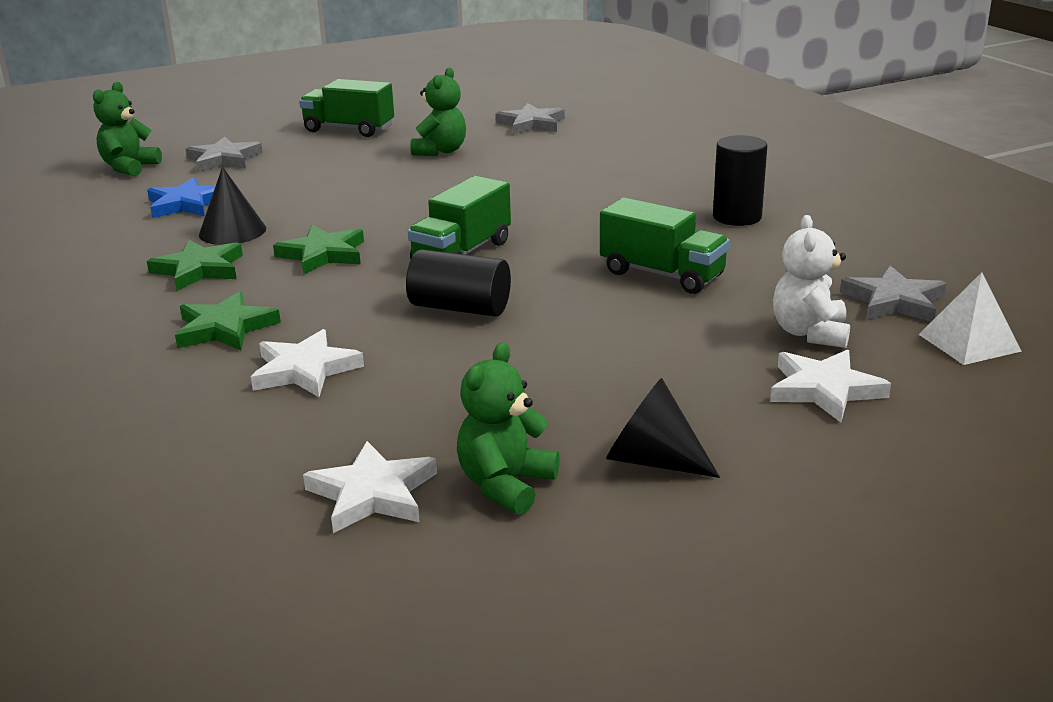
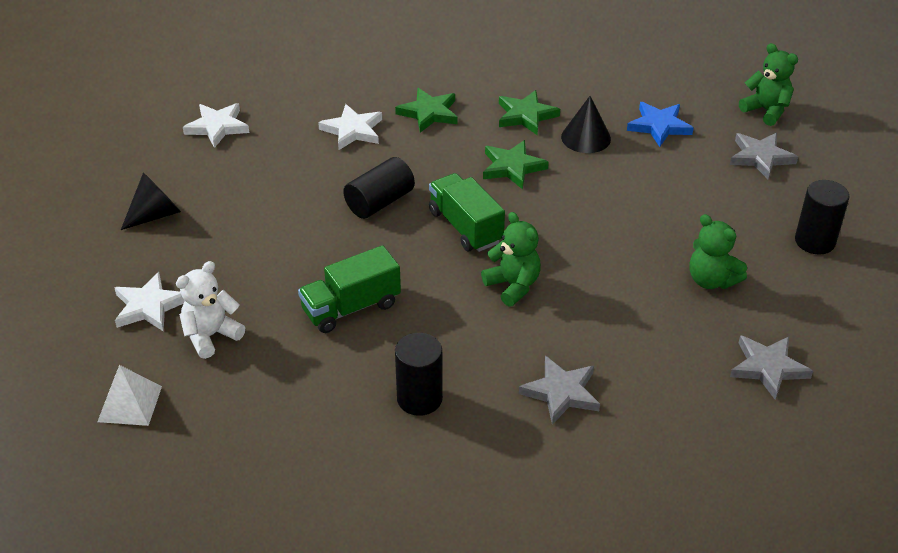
camera: 115 degrees right, 15 degrees up
(349, 129) = (814, 241): green truck -> black cylinder
(506, 485) = (184, 164): green teddy bear -> green teddy bear (513, 286)
(810, 333) = (211, 336): white teddy bear -> white teddy bear turned 75 degrees counterclockwise
(893, 301) = (210, 403): grey star -> grey star (561, 392)

